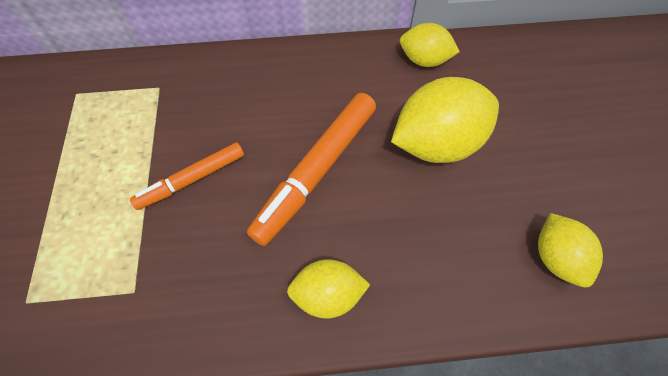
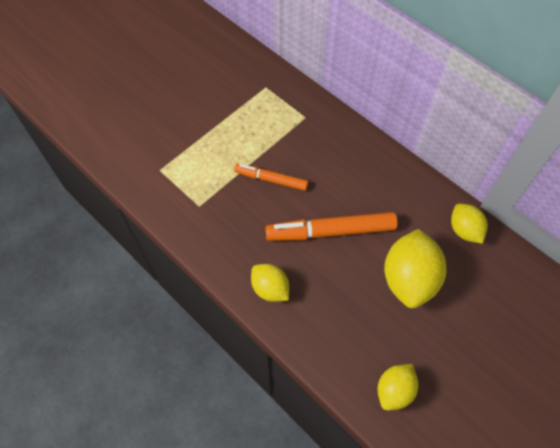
camera: 50 degrees right, 0 degrees up
(437, 144) = (409, 279): yellow lemon -> yellow lemon turned 75 degrees clockwise

